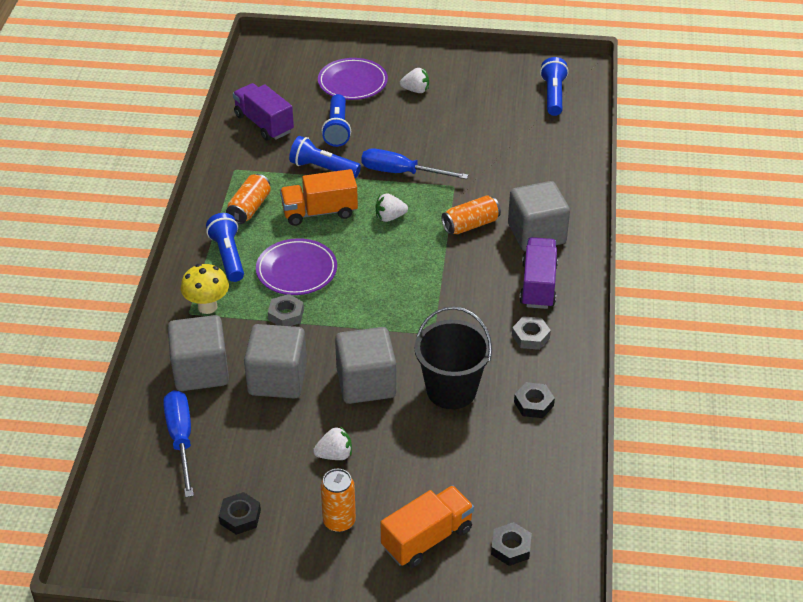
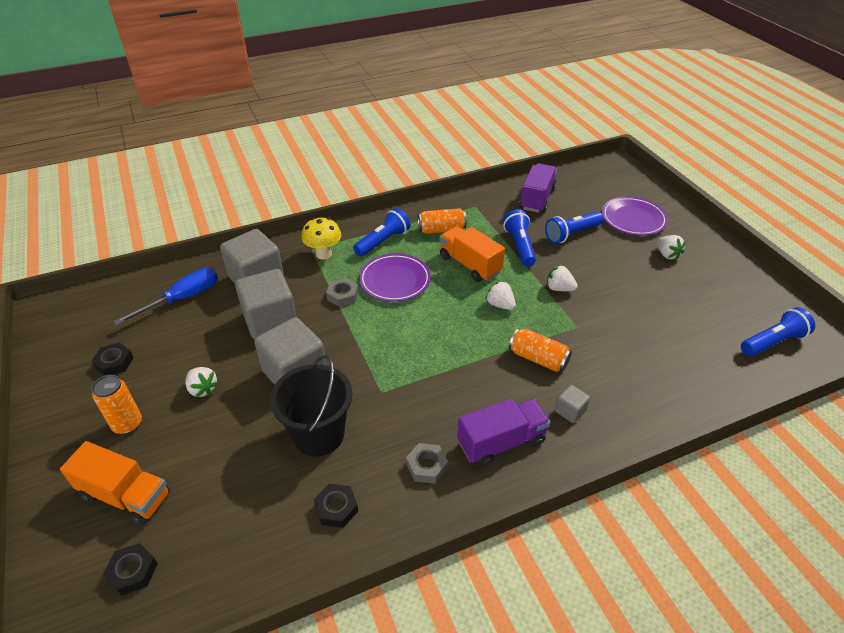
camera: 60 degrees right, 0 degrees up
(401, 173) = (559, 288): blue screwdriver -> white strawberry
(536, 234) = (570, 411): grey cube -> grey cube, size x0.46

